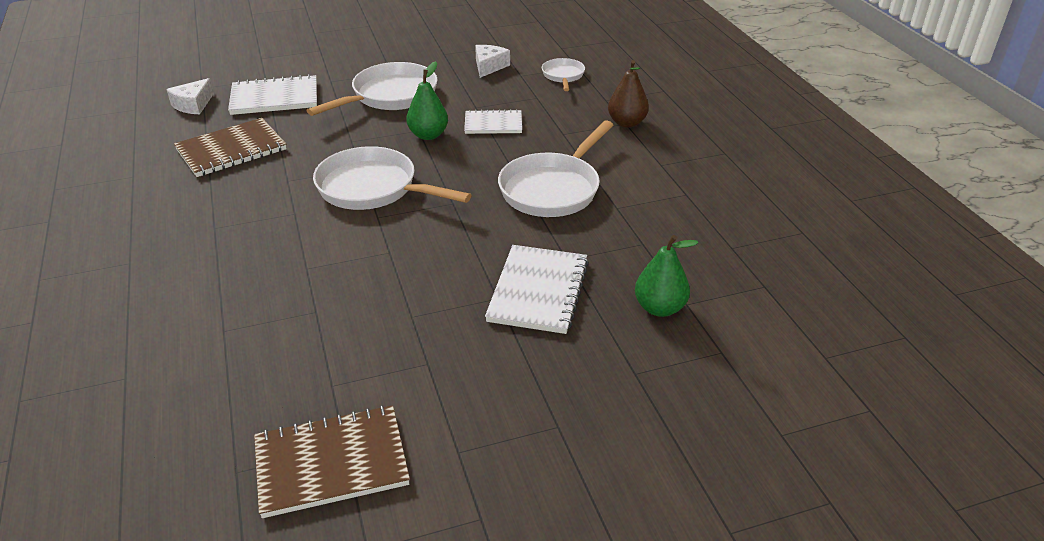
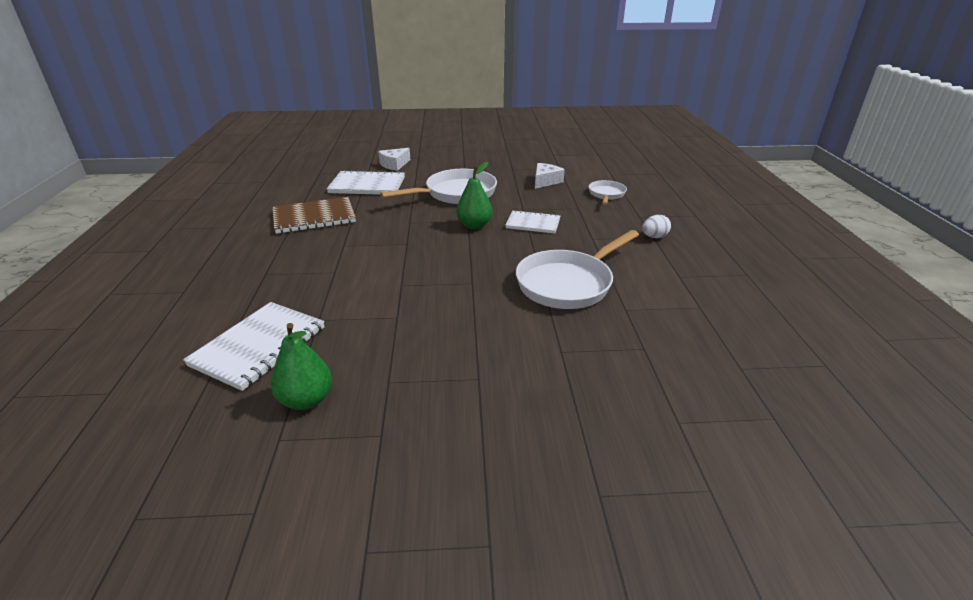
camera: 15 degrees right, 5 degrees down
(193, 105) = (306, 183): white cheese -> white cheese (394, 165)
(331, 463) = (229, 532): brown notebook -> none
(373, 188) = (409, 261): white pan -> none
(538, 291) = (521, 379): white notebook -> white notebook (259, 346)
(626, 123) = (654, 237): brown pear -> white egg
(659, 308) = (646, 421): green pear -> green pear (306, 400)

